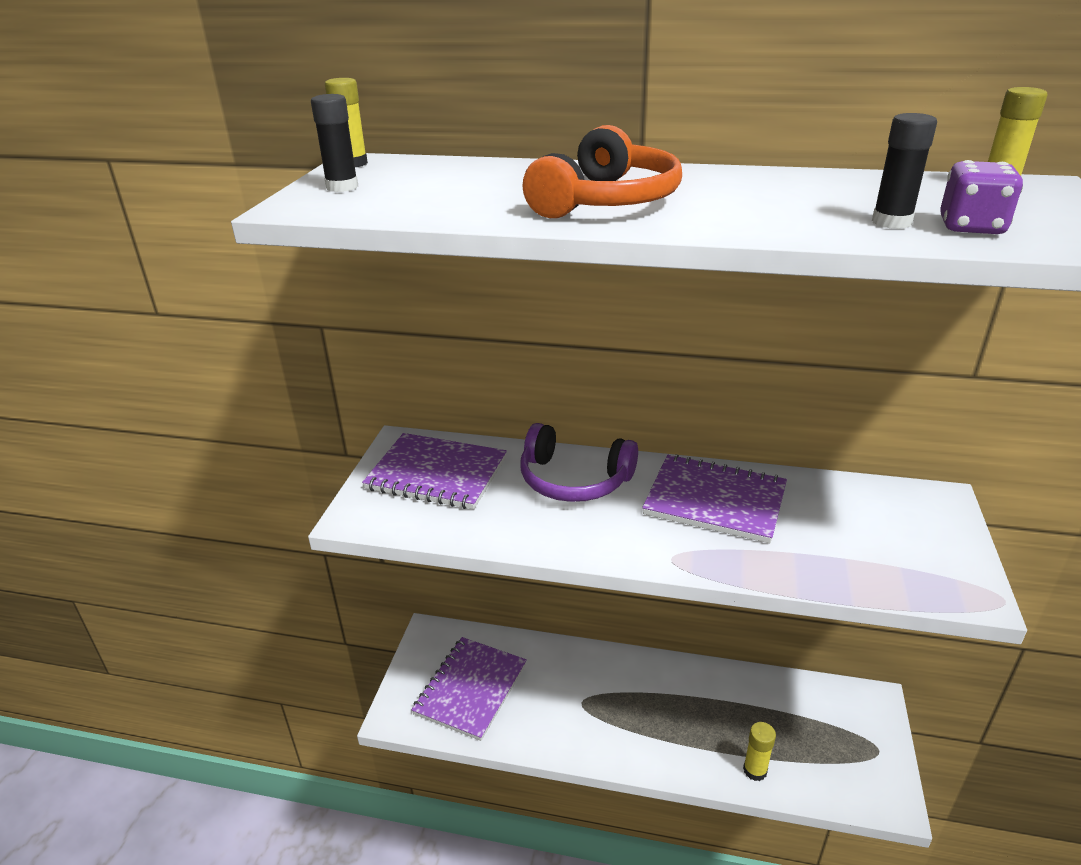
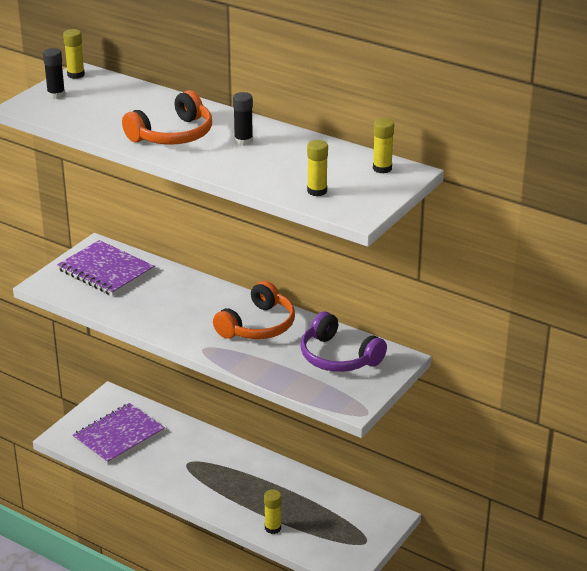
camera: 20 degrees right, 0 degrees up
(574, 480) = (184, 294): purple headphones -> purple headphones (338, 357)
(715, 501) = (258, 326): purple notebook -> orange headphones
(891, 222) = (286, 180): black glue stick -> black glue stick (243, 141)
(971, 227) = (317, 191): purple dice -> yellow glue stick

